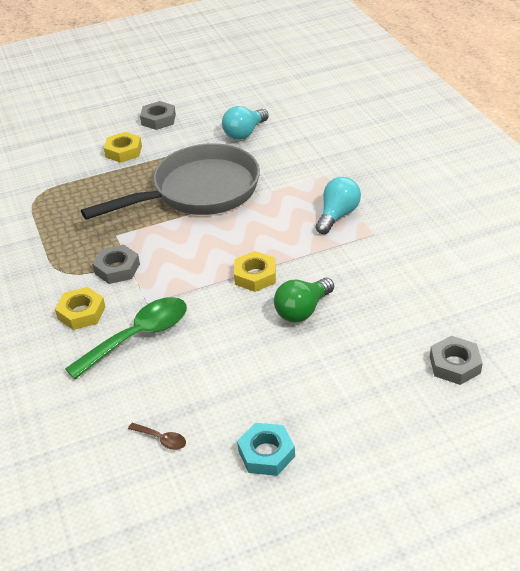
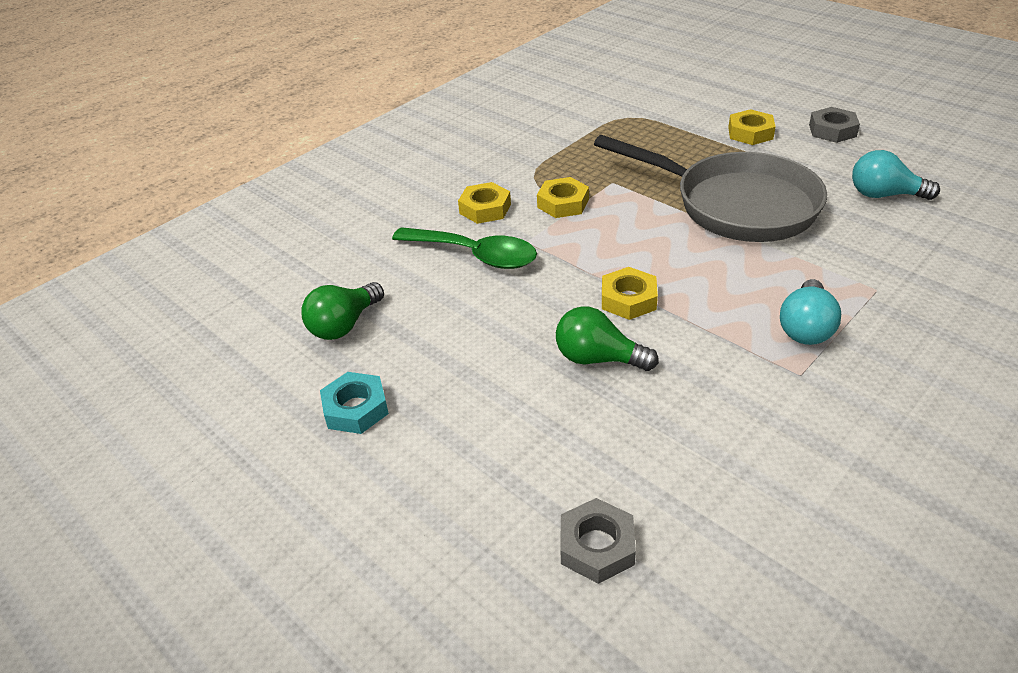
camera: 65 degrees right, 0 degrees up
(117, 268) = (563, 203): grey nut -> yellow nut
(161, 439) = (344, 325): brown spoon -> green light bulb
(337, 215) = (805, 328): turquoise light bulb -> turquoise light bulb turned 105 degrees clockwise

